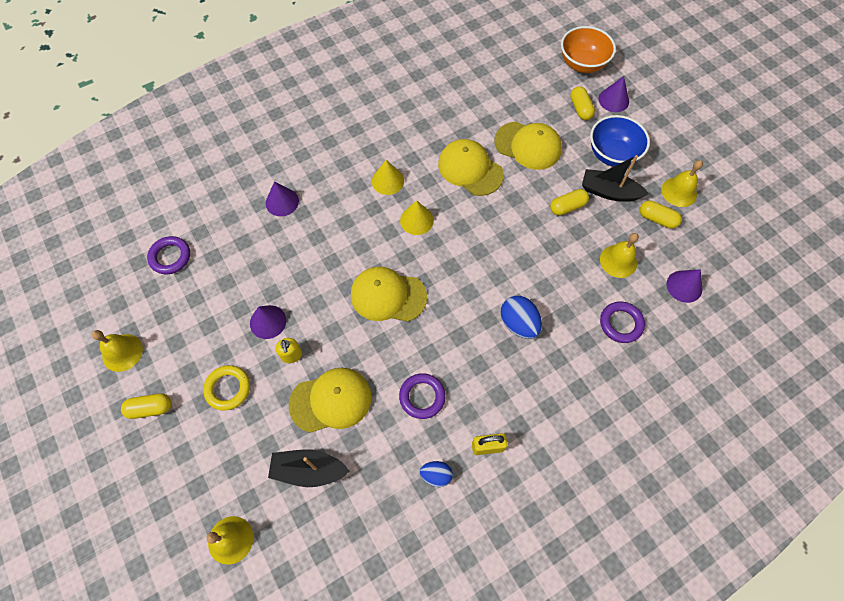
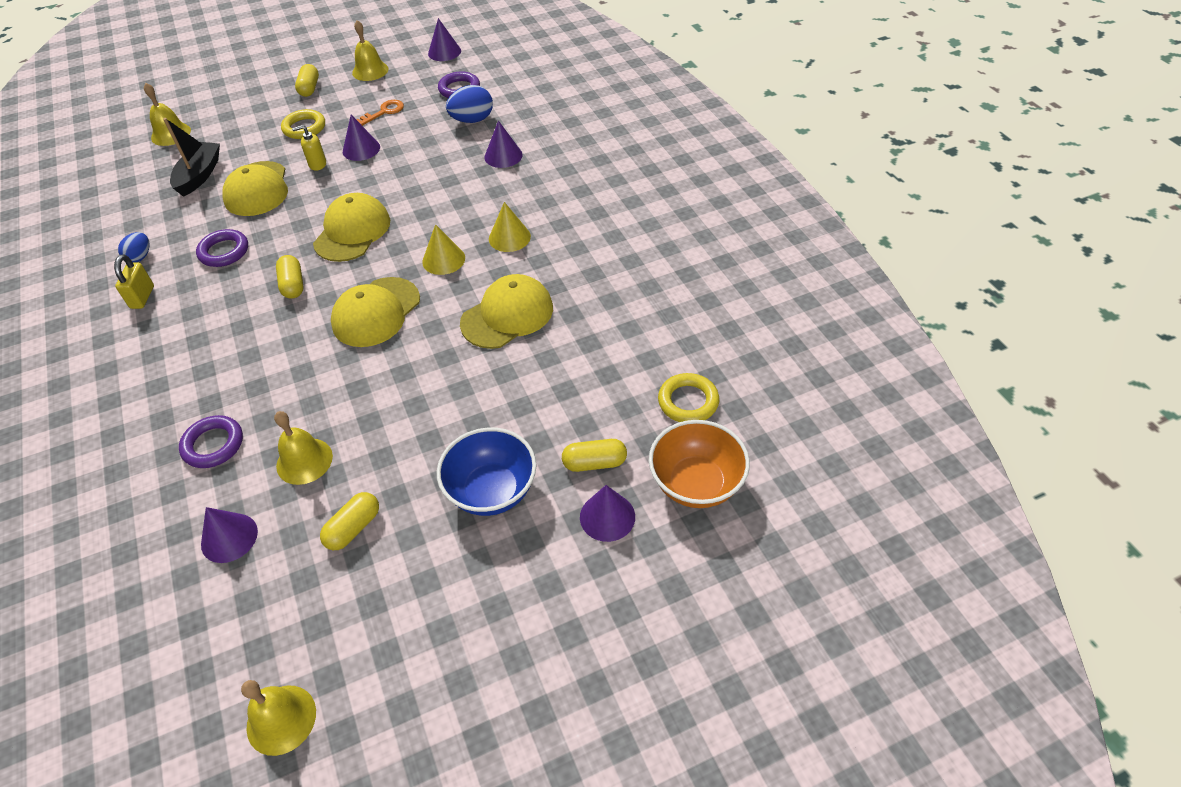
camera: 100 degrees right, 15 degrees down
(95, 285) = (444, 52): none -> purple cone
(205, 317) = (384, 112): none -> orange key
(518, 324) = (265, 339): blue egg -> blue egg (472, 120)
(526, 70) = (688, 401): none -> yellow ring
(528, 145) = (533, 383): yellow cap -> yellow cap (376, 312)
(567, 207) = (413, 415): yellow capsule -> yellow capsule (293, 285)
(609, 192) = (423, 472): black boat -> none
(679, 192) = (392, 575): yellow bell -> yellow bell (281, 719)

